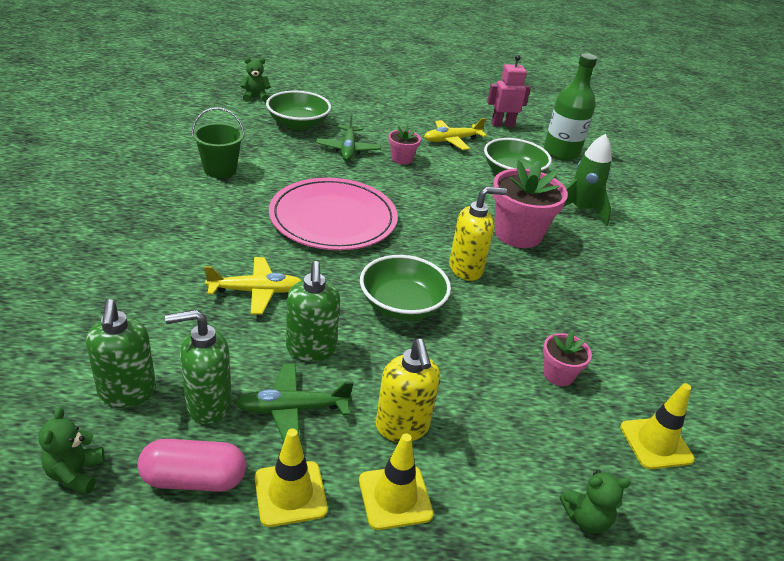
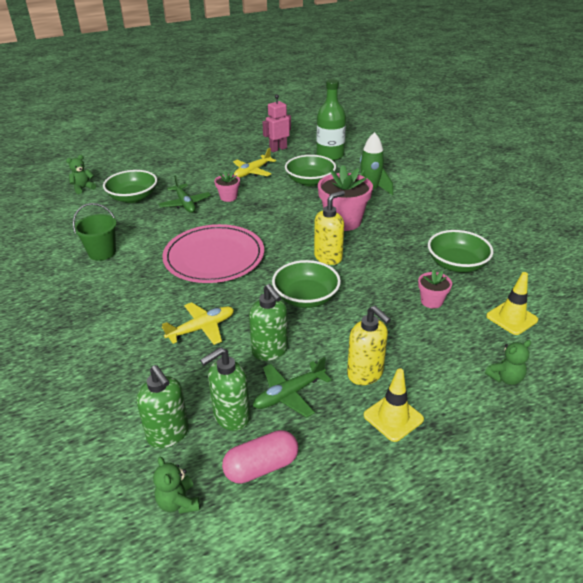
camera: 20 degrees left, 0 degrees up
(290, 493) = (329, 446): yellow traffic cone -> none
(629, 342) = (456, 264): none -> green bowl

